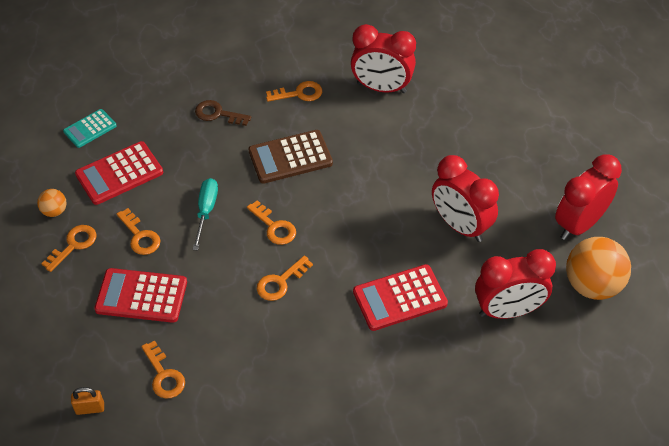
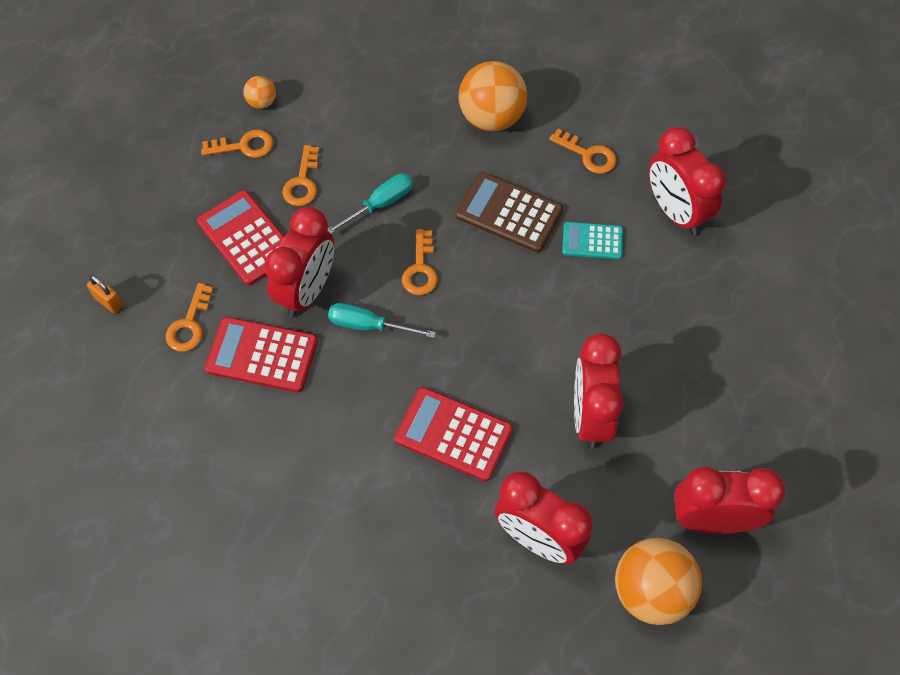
camera: 45 degrees right, 10 degrees up
(90, 129) = (368, 46): turquoise calculator -> turquoise calculator (592, 241)
(119, 174) = (347, 109): red calculator -> red calculator (262, 355)
(218, 114) = (491, 117): brown key -> orange ball
(218, 294) = (307, 290): none -> red clock
(280, 282) = (369, 325): orange key -> turquoise screwdriver

